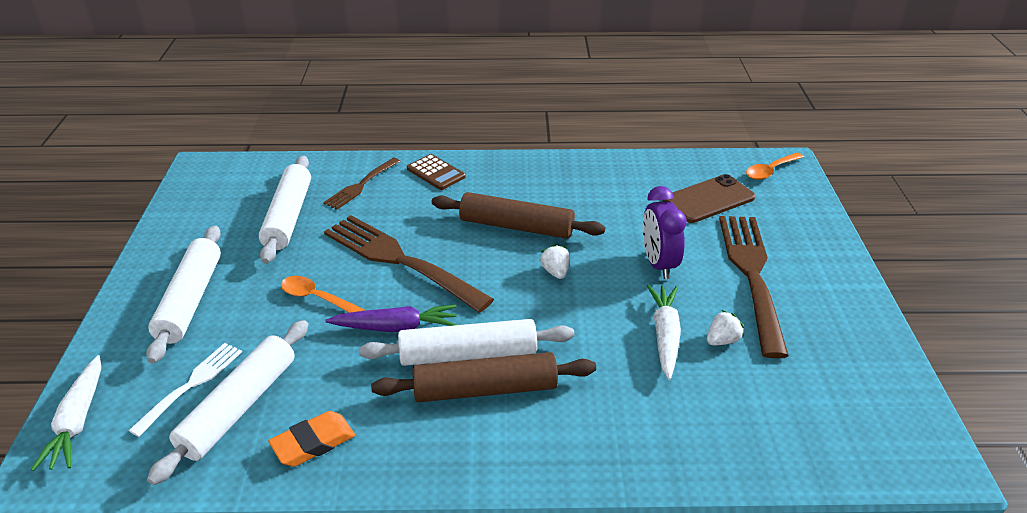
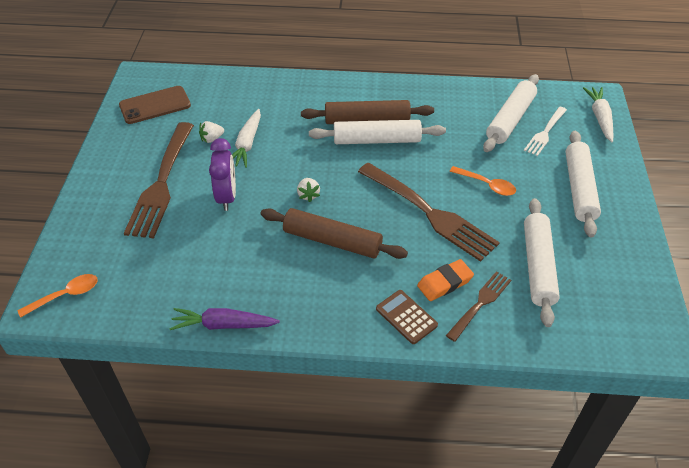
camera: 175 degrees left, 10 degrees up
(313, 443) = (461, 100): orange eraser -> orange eraser (445, 283)
(396, 327) = (425, 160): purple carrot -> purple carrot (224, 325)
(708, 199) = (149, 261): brown phone -> brown phone (155, 105)

